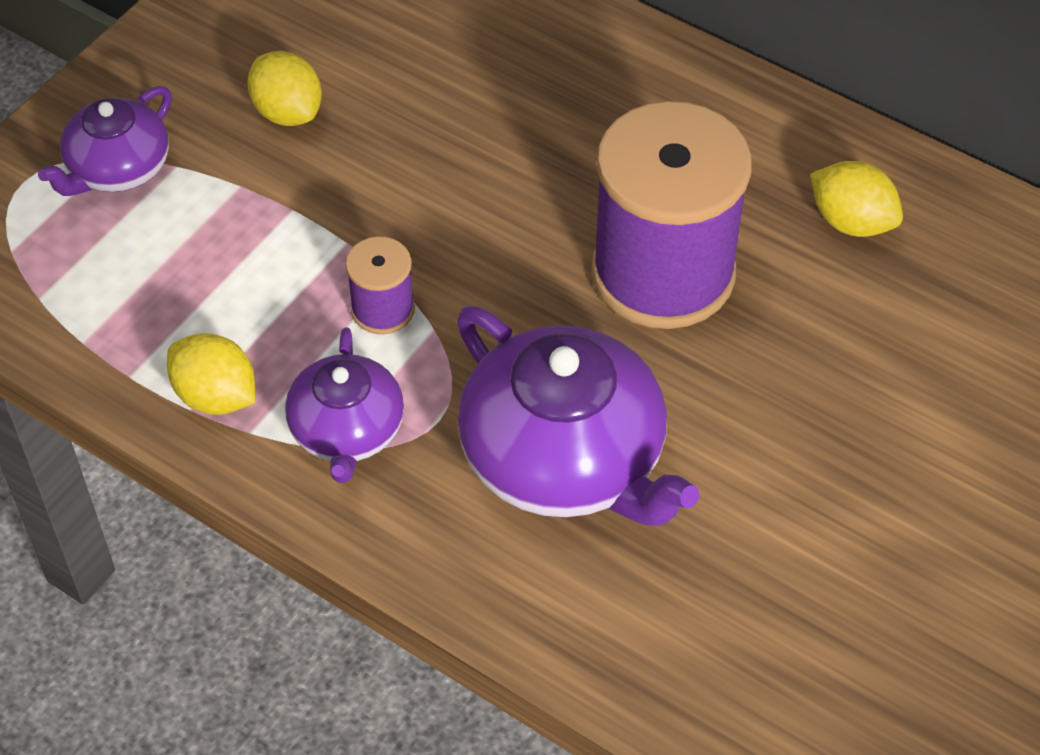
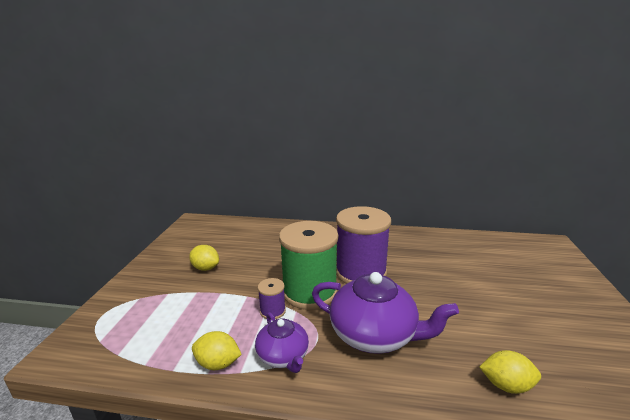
camera: 25 degrees left, 30 degrees down
(118, 168) = (143, 300): purple teapot -> none
(496, 286) = (309, 292): none -> green spool
(851, 222) = (402, 246): yellow lemon -> yellow lemon (506, 385)

